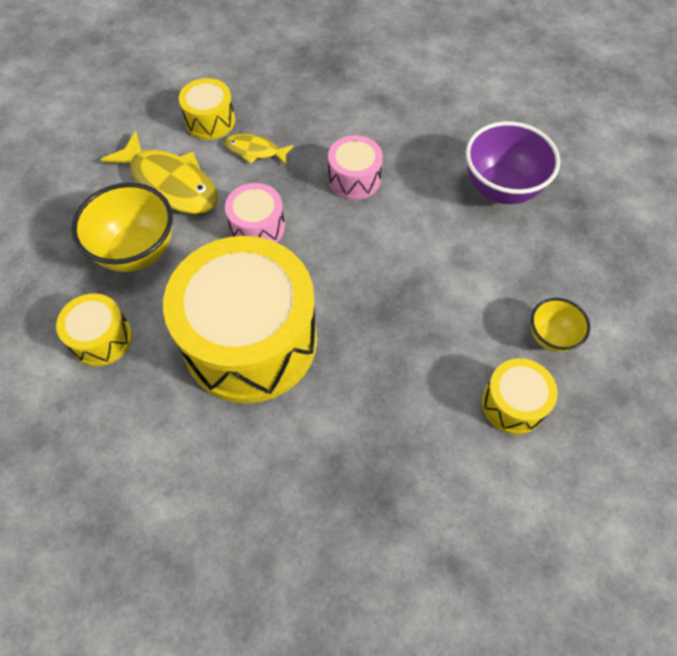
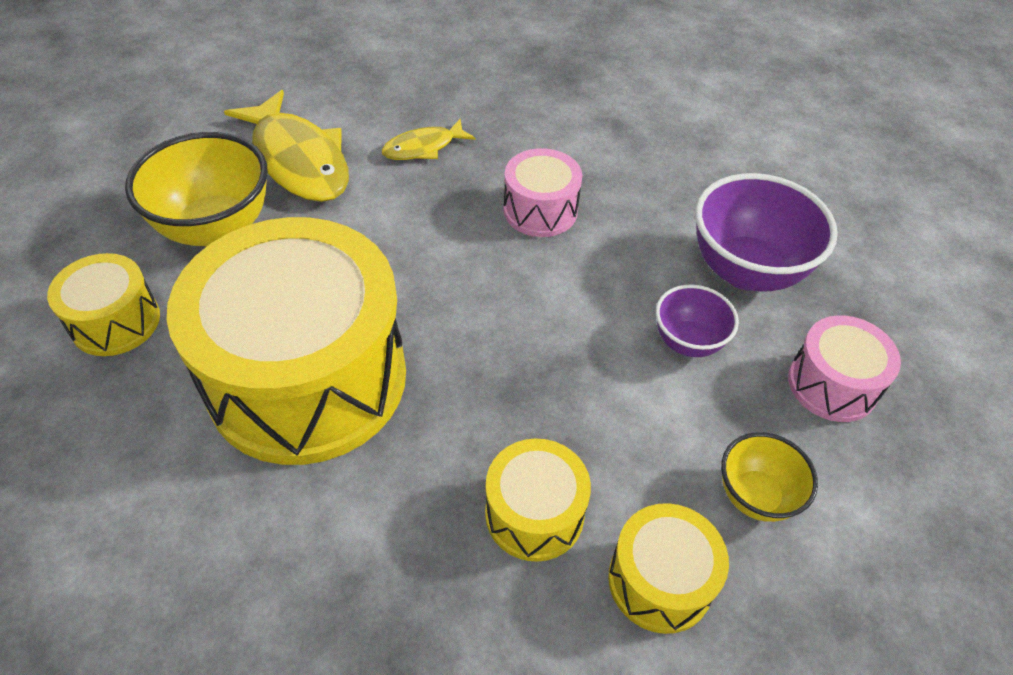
camera: 15 degrees right, 10 degrees down
(210, 121) = (382, 102): yellow drum -> yellow drum (534, 513)
(255, 151) = (423, 147): yellow fish -> yellow fish turned 60 degrees counterclockwise
(257, 227) = (384, 237): pink drum -> pink drum (832, 384)
(481, 248) = (688, 342): none -> purple bowl

